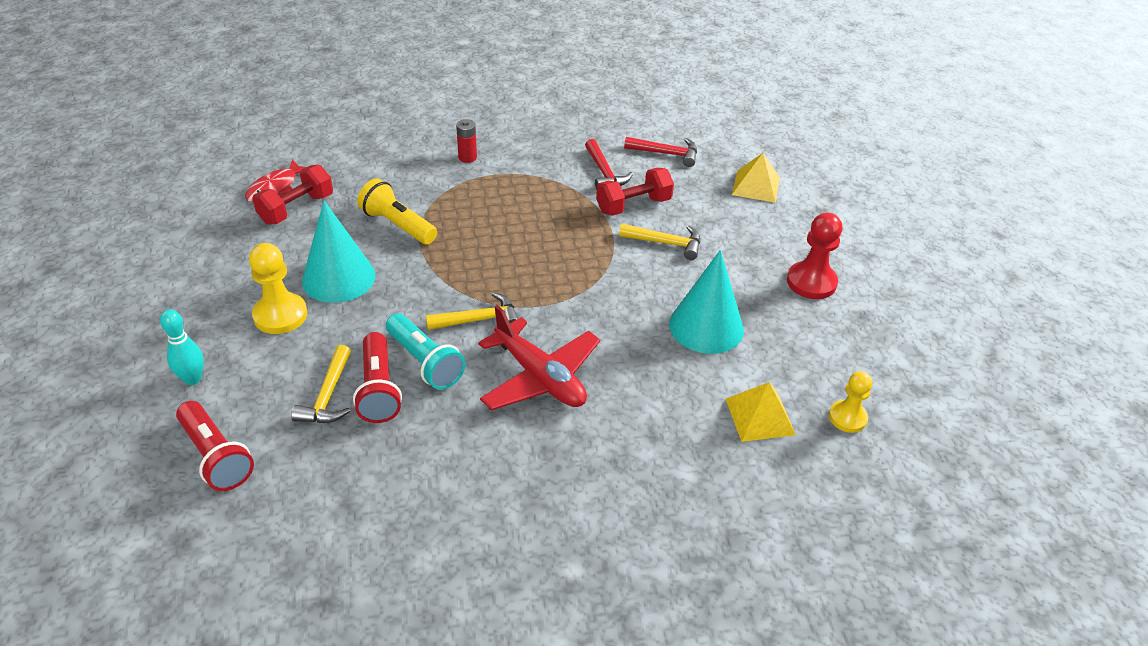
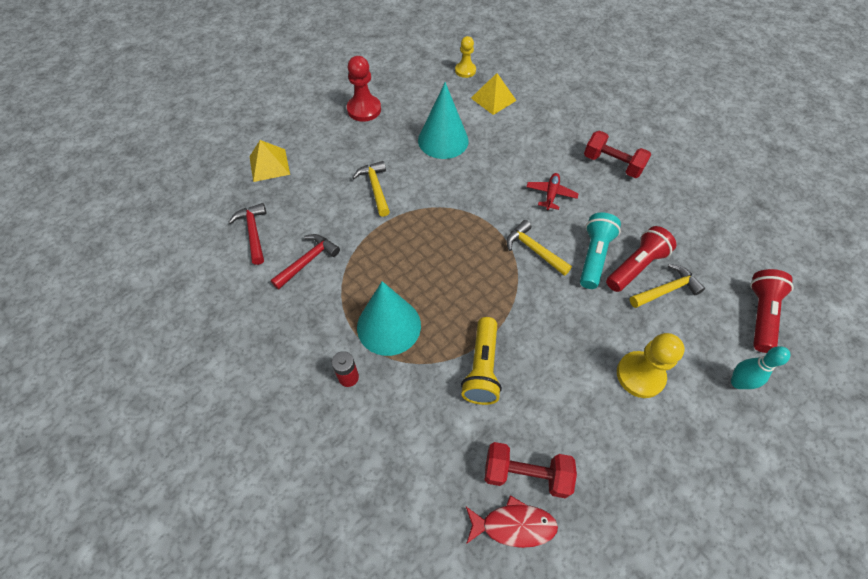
camera: 120 degrees left, 15 degrees up
(338, 278) = (572, 365): turquoise cone -> turquoise cone (389, 326)
(540, 377) = (551, 194): red plane -> red plane, size x0.53
(633, 205) = (342, 223): red dumbbell -> red dumbbell (612, 164)

